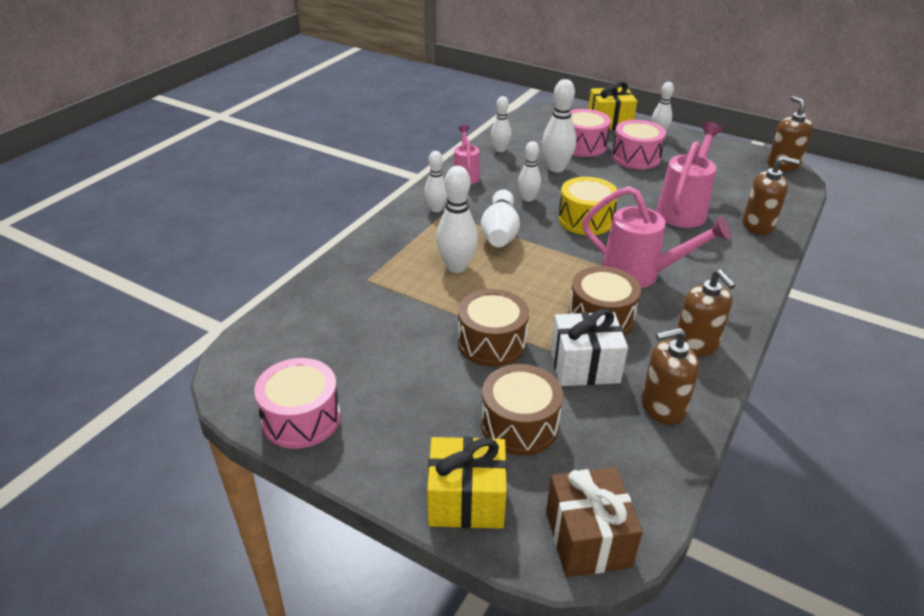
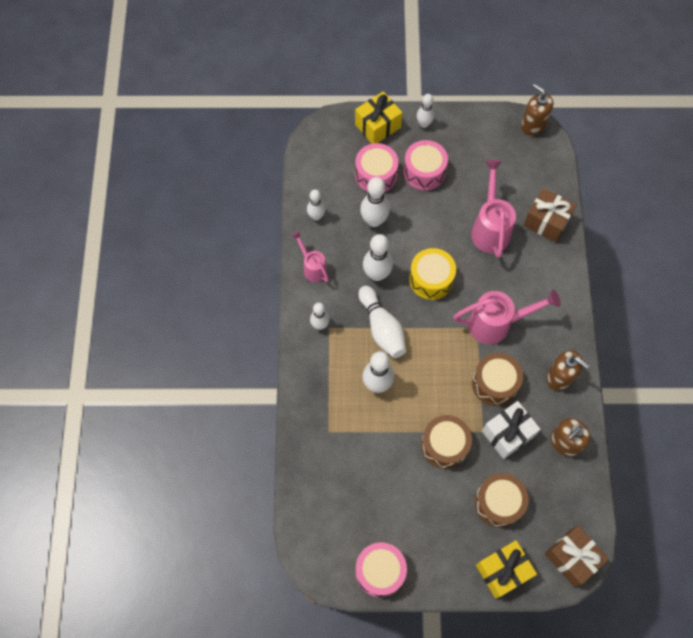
camera: 30 degrees left, 30 degrees up
(528, 198) = (377, 274): white bowling pin -> white bowling pin, size x1.58
(758, 225) = (546, 222): brown soap dispenser -> brown gift

